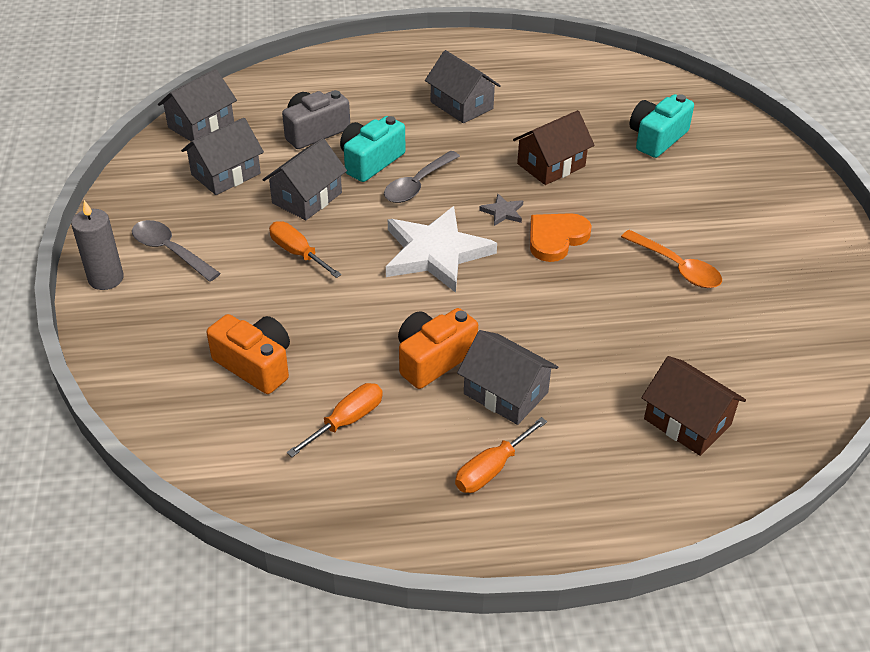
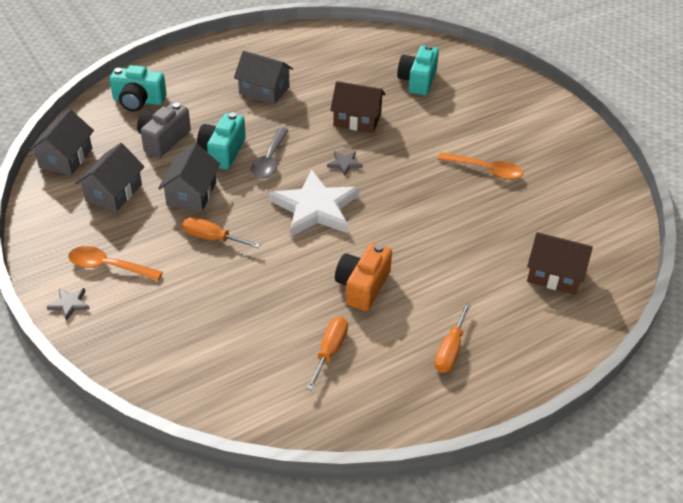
camera: 25 degrees left, 0 degrees up
(106, 278) = (69, 304): grey candle -> grey star
(170, 251) = (108, 266): grey spoon -> orange spoon
(255, 365) = (235, 333): orange camera -> none
(315, 83) = (138, 101): none -> turquoise camera
(505, 393) = (427, 294): grey house -> none
(551, 165) = (357, 119): brown house -> brown house turned 75 degrees clockwise
(556, 238) = (393, 173): orange heart -> none

